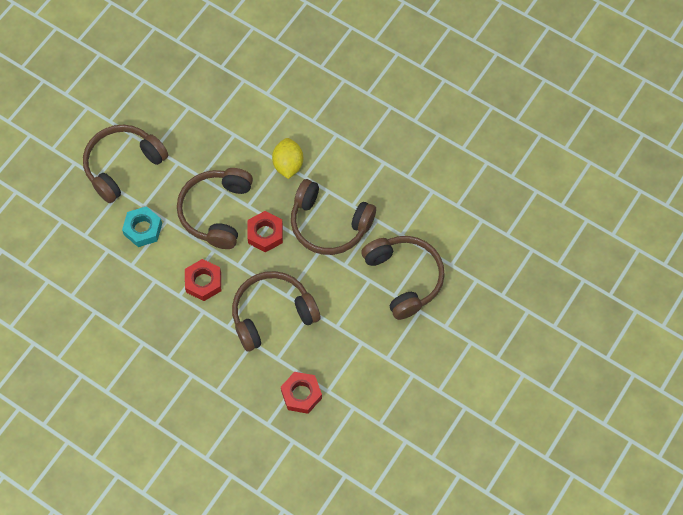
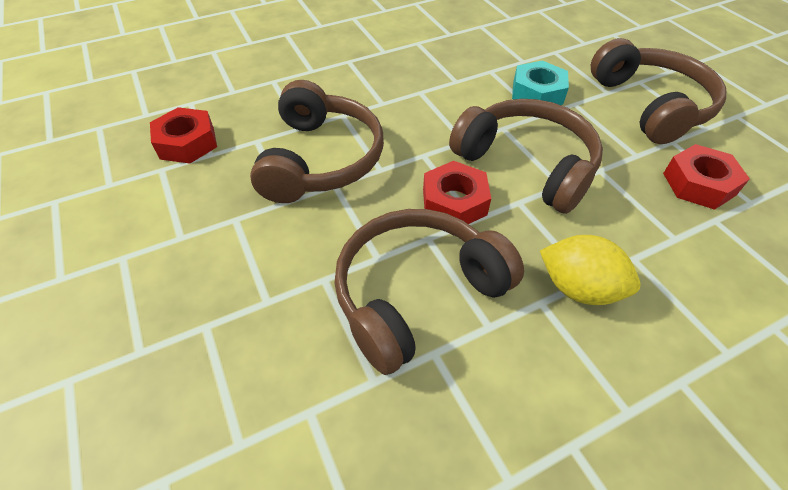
camera: 120 degrees right, 15 degrees down
(203, 282) = (422, 116): red nut -> red nut (699, 184)
(404, 278) = (220, 362): brown headphones -> none

